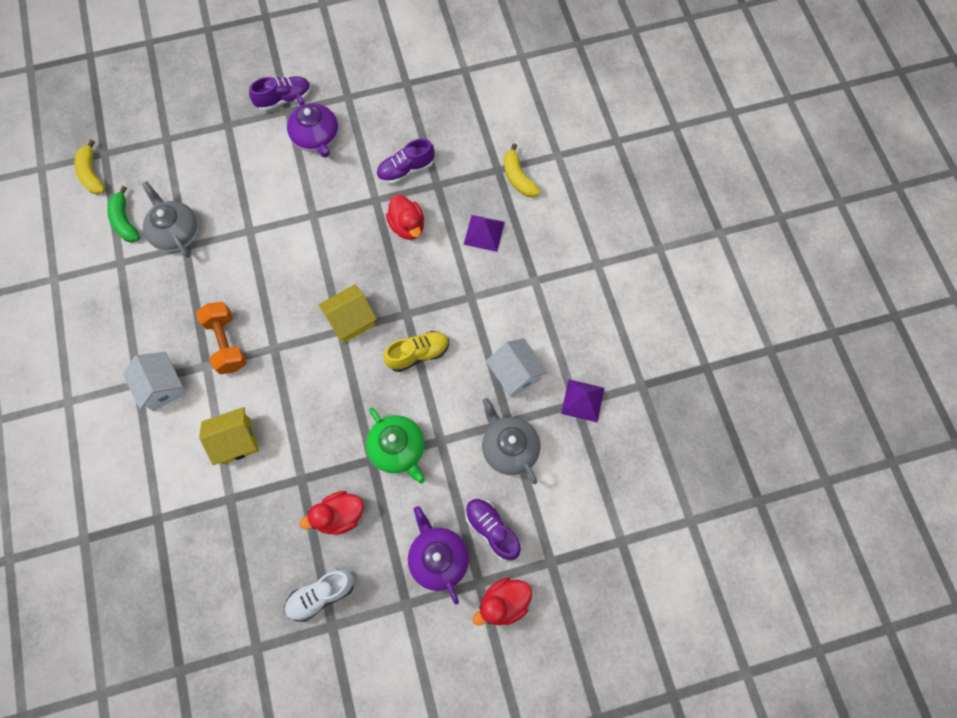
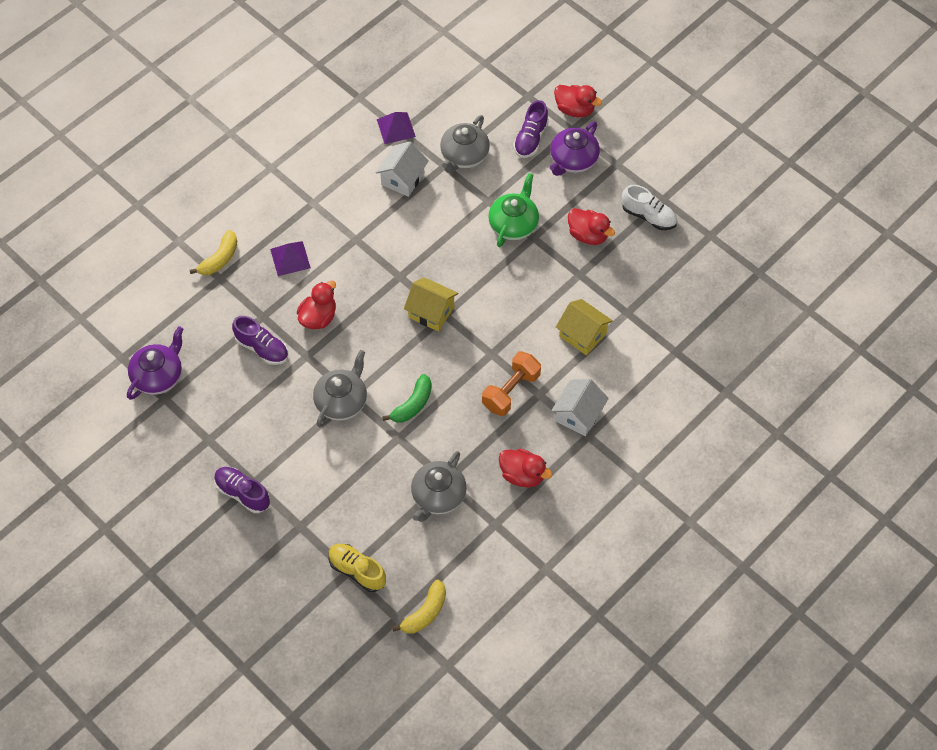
camera: 120 degrees left, 10 degrees down
(125, 221) = (454, 548): green banana -> green banana (412, 404)
(144, 307) = (522, 475): none -> red duck
(313, 205) = (342, 401): none -> grey teapot
(316, 138) = (270, 440): purple teapot -> purple teapot (158, 376)
(418, 354) = (429, 250): yellow shoe -> yellow shoe (357, 571)

